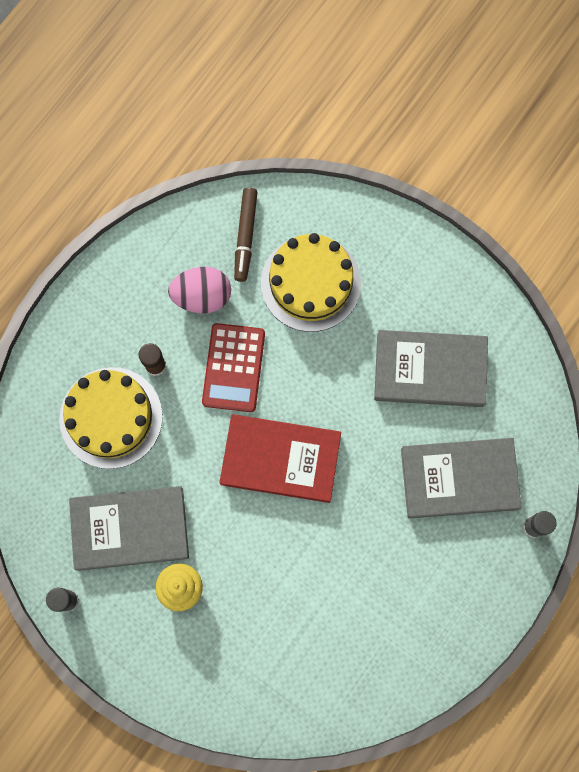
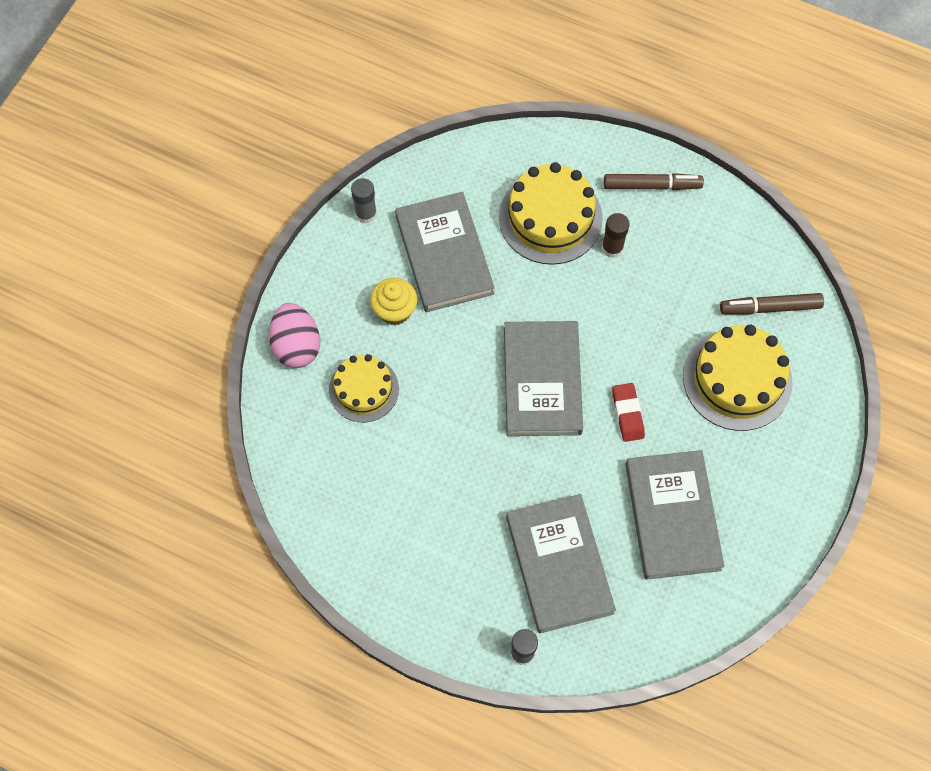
camera: 80 degrees right, 10 degrees down
(96, 314) = (651, 185): none -> brown marker
(202, 296) = (694, 278): pink egg -> pink egg (297, 346)
(233, 368) = (627, 320): red calculator -> none
(258, 631) = (363, 389): none -> yellow cake
(280, 459) = (542, 381): red book -> grey book
(327, 388) = (627, 414): none -> red eraser

